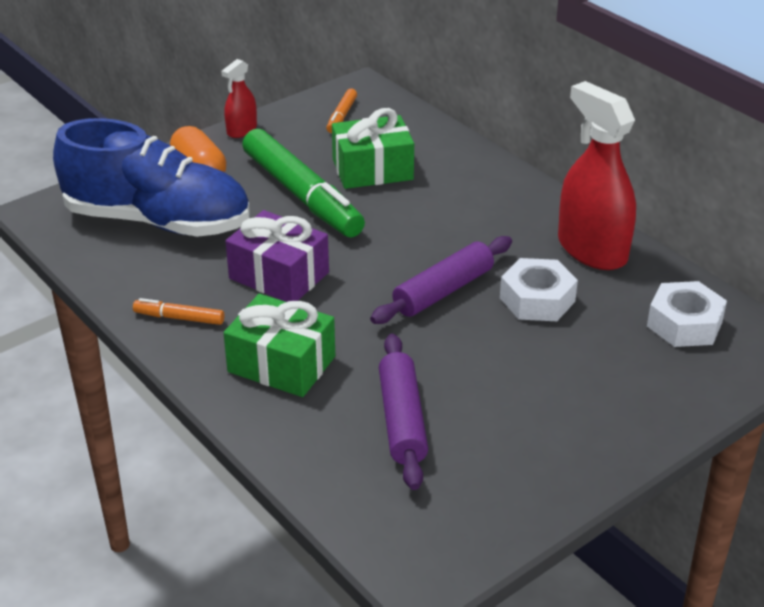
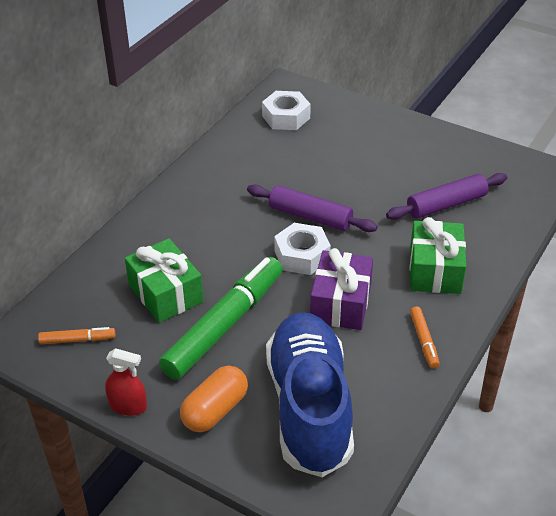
camera: 110 degrees left, 5 degrees up
(537, 299) = (295, 175): white nut -> white nut (302, 255)
(592, 250) = (226, 162): red spray bottle -> none

